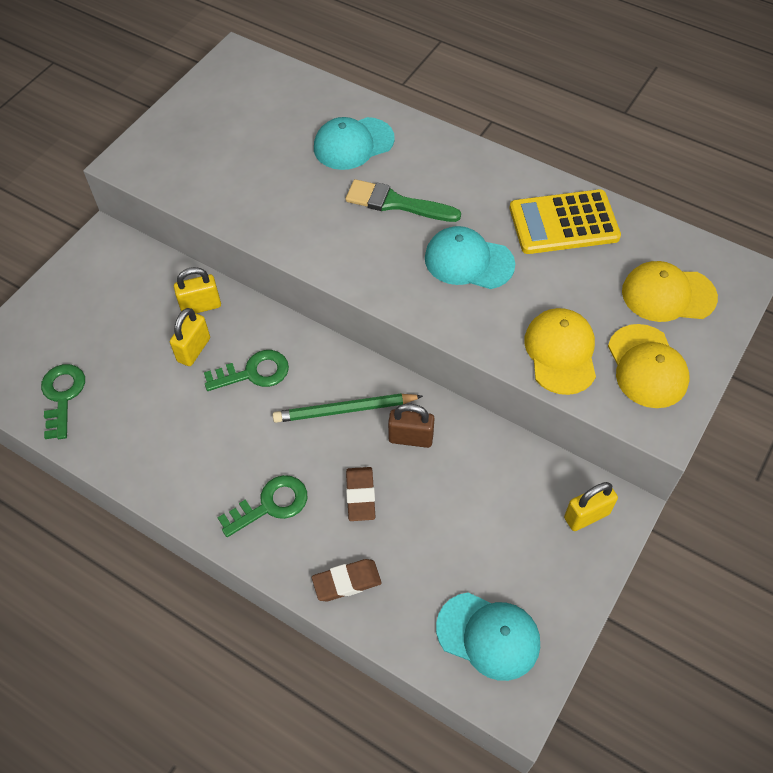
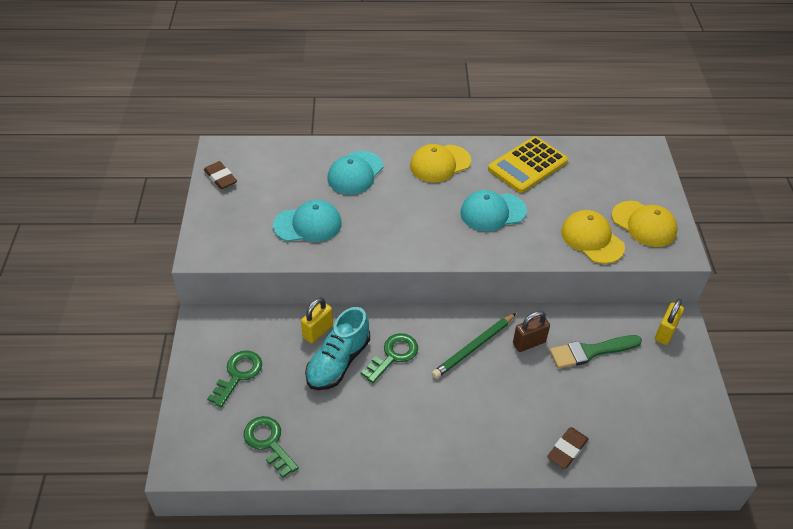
camera: 35 degrees left, 10 degrees down
(194, 350) = (338, 362): yellow padlock -> turquoise shoe
(271, 504) = (479, 431): green key -> green key (238, 374)
(360, 496) = (529, 394): brown eraser -> brown eraser (220, 178)
(396, 203) = (416, 197): green brush -> green brush (590, 351)
(488, 636) = (673, 431): turquoise cap -> turquoise cap (308, 224)
(668, 294) = (619, 179): yellow cap -> yellow cap (440, 164)

